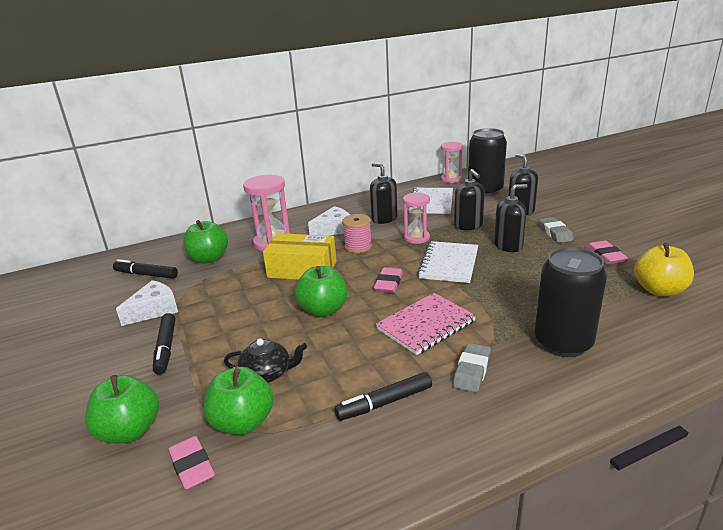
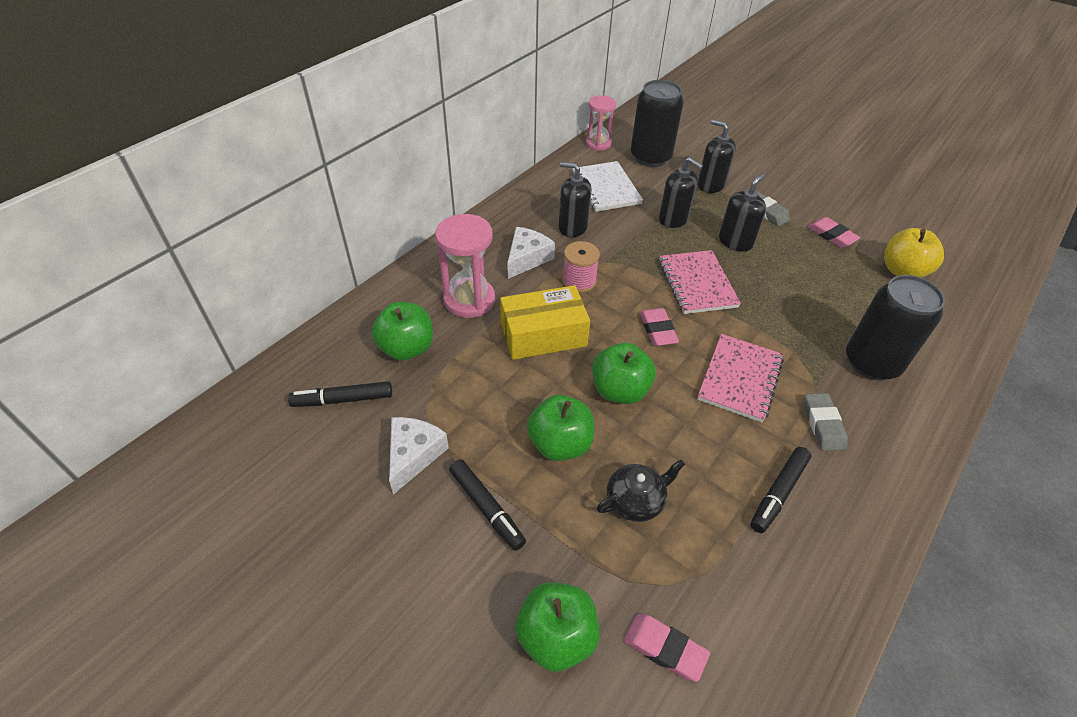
camera: 30 degrees left, 20 degrees up
(243, 422) = (666, 573): green apple -> green apple (560, 444)
(416, 238) = (633, 251): pink hourglass -> none
(449, 264) = (697, 284): white notebook -> pink notebook

